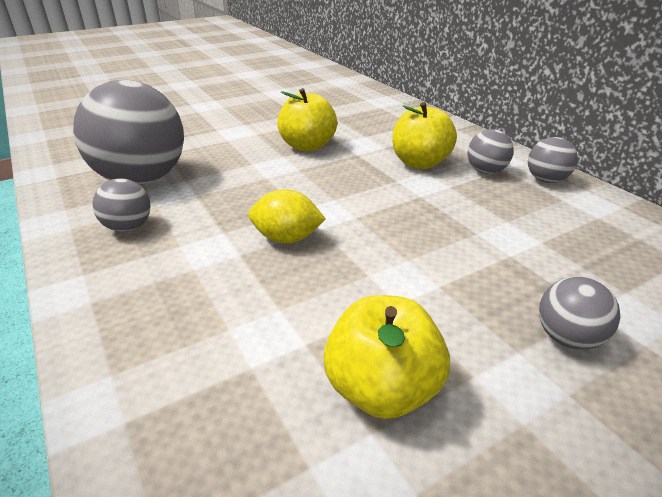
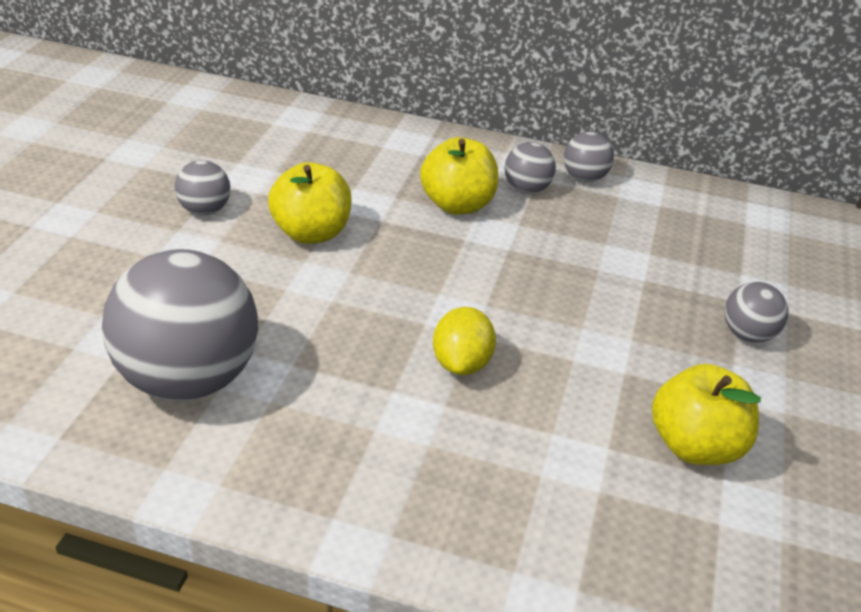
camera: 45 degrees left, 5 degrees up
(128, 227) = (287, 443): grey ball -> grey ball (205, 210)
(287, 238) = (462, 363): yellow lemon -> yellow lemon turned 45 degrees counterclockwise

